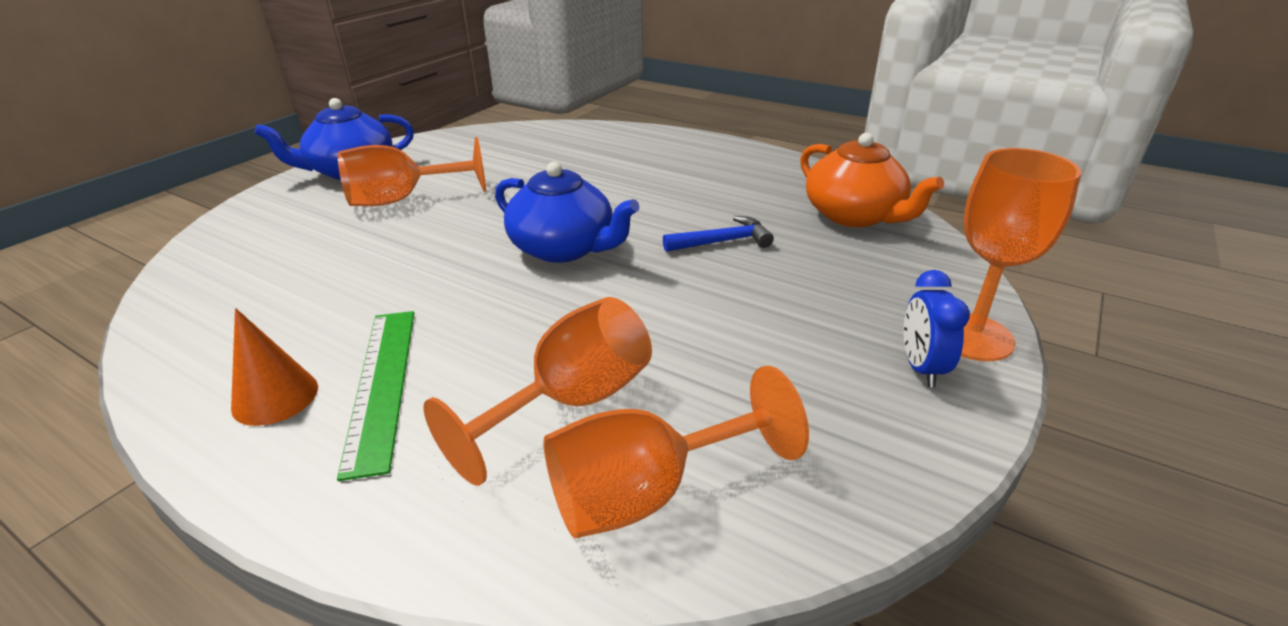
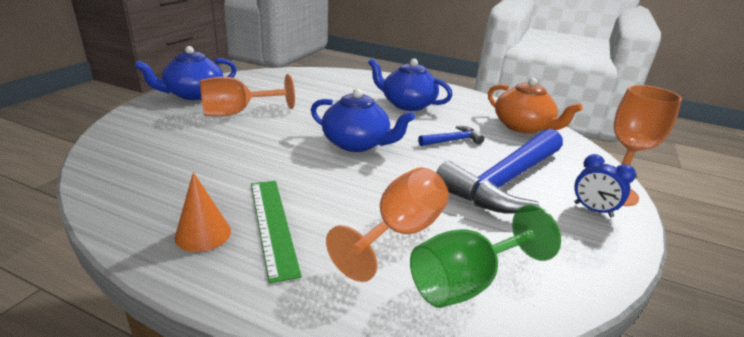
camera: 10 degrees left, 5 degrees down
(647, 492) = (467, 282): orange goblet -> green goblet
(672, 179) = (407, 104): none -> blue teapot
(784, 313) = (505, 181): none -> blue hammer
(921, 368) = (593, 210): blue clock -> blue clock turned 45 degrees counterclockwise

